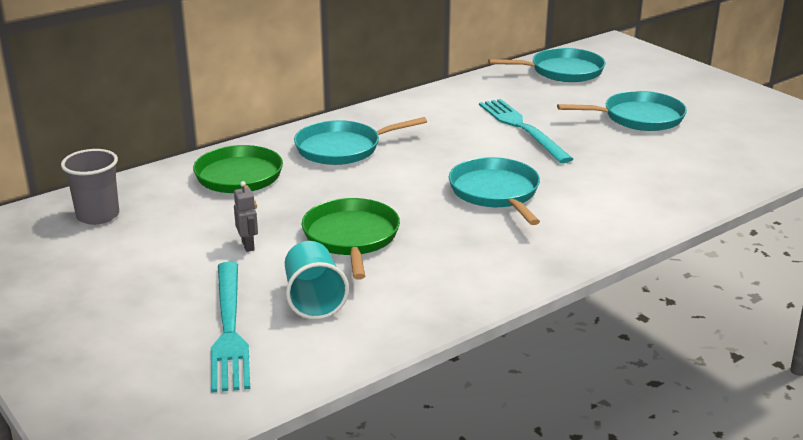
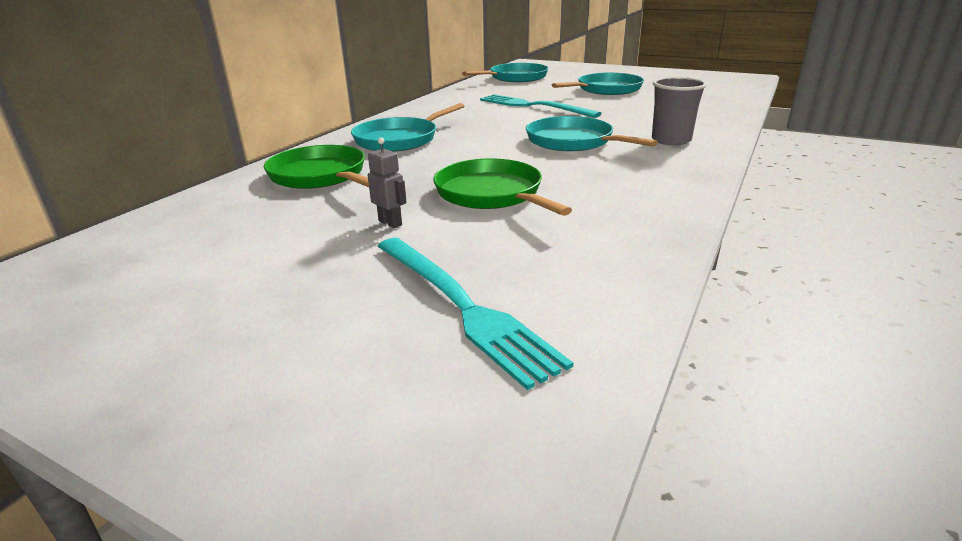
camera: 25 degrees left, 0 degrees up
(98, 216) = (172, 236): grey cup -> grey cup (671, 140)
(314, 299) = (523, 251): turquoise cup -> none

